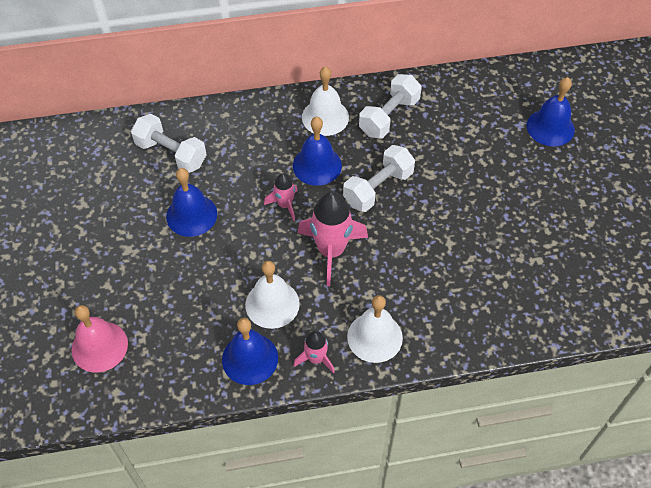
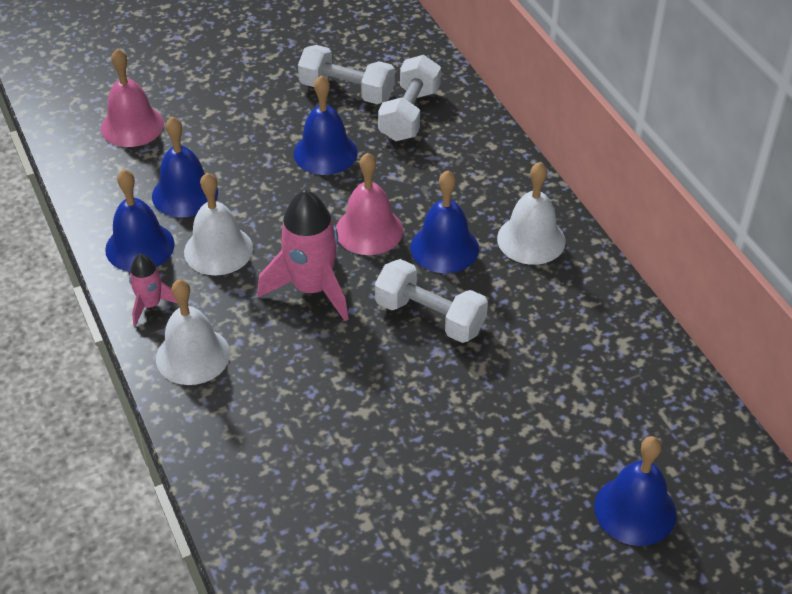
camera: 75 degrees right, 10 degrees down
(201, 318) = (185, 194): none -> blue bell
(285, 205) = (369, 230): pink rocket -> pink bell
(389, 116) = (563, 306): white dumbbell -> white dumbbell (347, 91)

